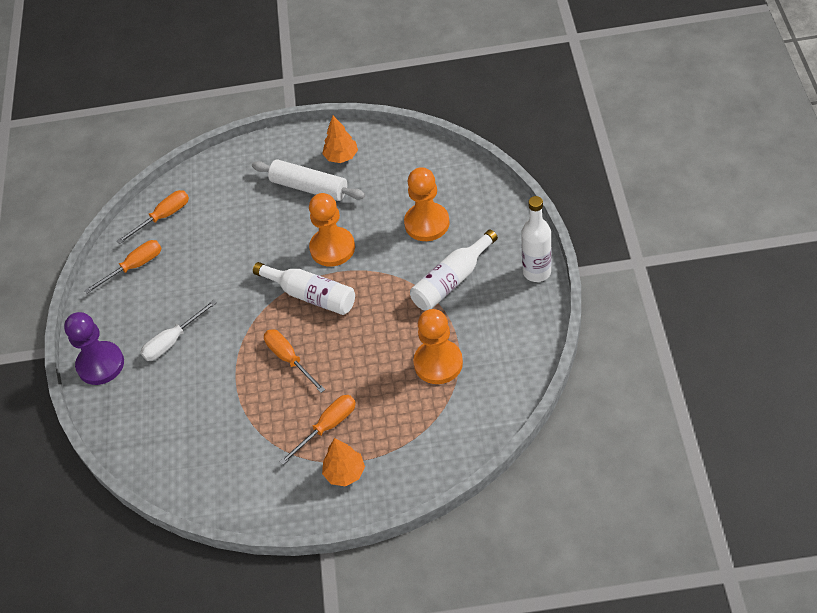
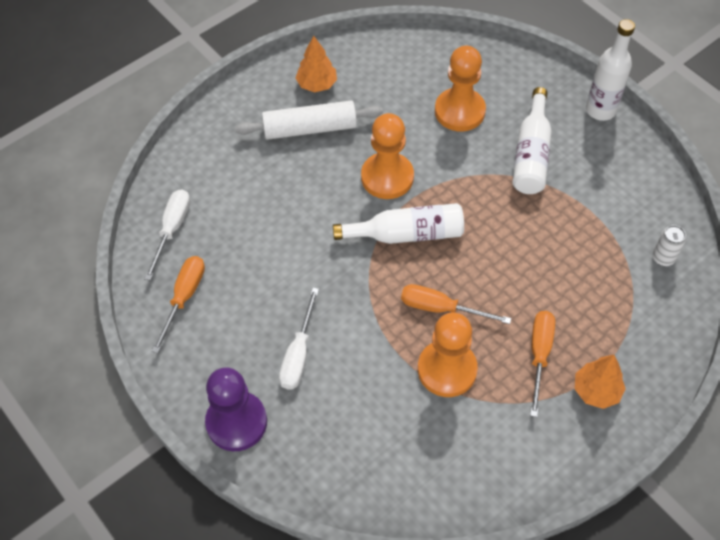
camera: 40 degrees left, 5 degrees up
(163, 217) = (172, 229): orange screwdriver -> white screwdriver
(438, 363) = (588, 237): orange pawn -> orange pawn (447, 369)
(481, 406) = (663, 258): none -> white can

